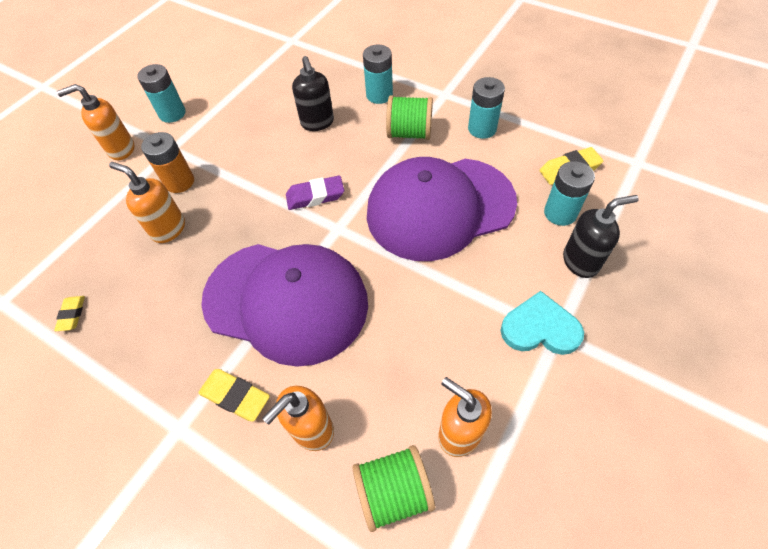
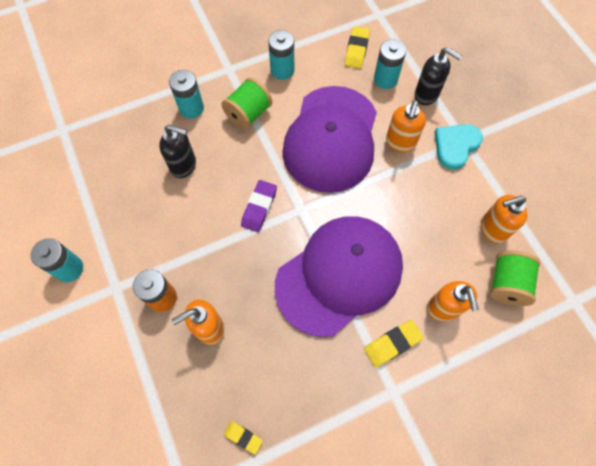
camera: 60 degrees left, 10 degrees up
(121, 149) = (78, 331): orange soap dispenser -> orange soap dispenser (400, 142)
(581, 261) = (427, 95): black soap dispenser -> black soap dispenser turned 105 degrees clockwise

